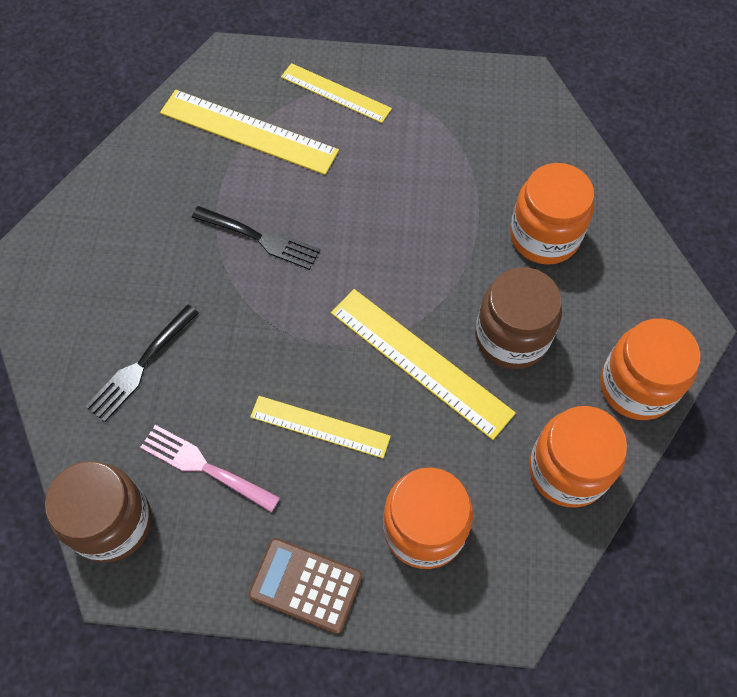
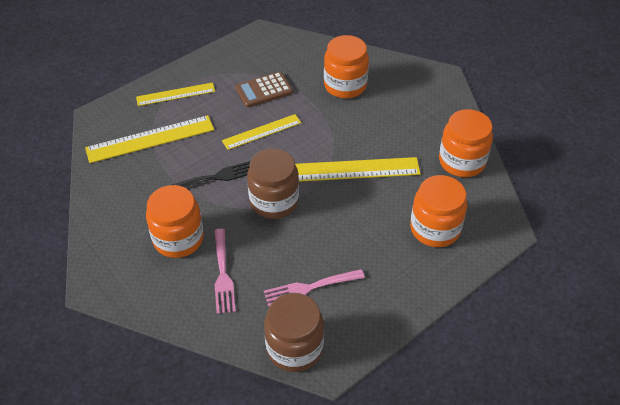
camera: 45 degrees left, 15 degrees down
(140, 366) = (223, 274): black fork -> pink fork
(306, 585) = (415, 292): brown calculator -> brown calculator (264, 90)
(320, 427) = (342, 228): yellow ruler -> yellow ruler (262, 132)
(511, 337) = (379, 132): brown jar -> brown jar (274, 201)
(637, 386) = (449, 112): orange jar -> orange jar (178, 239)

